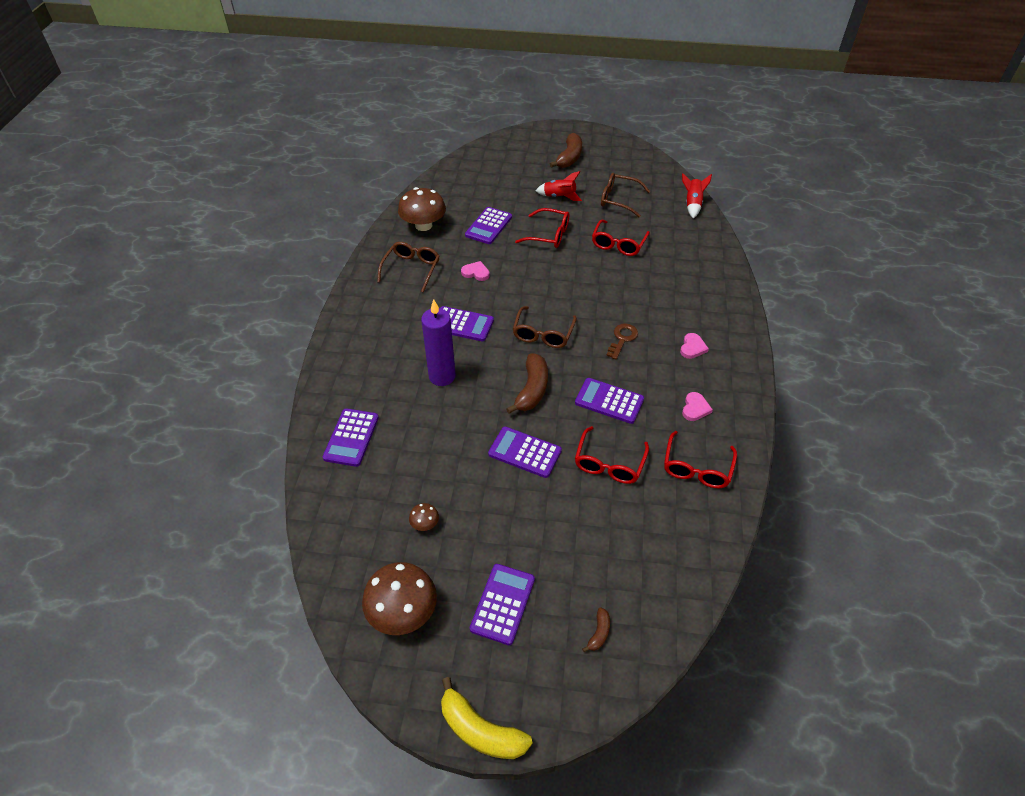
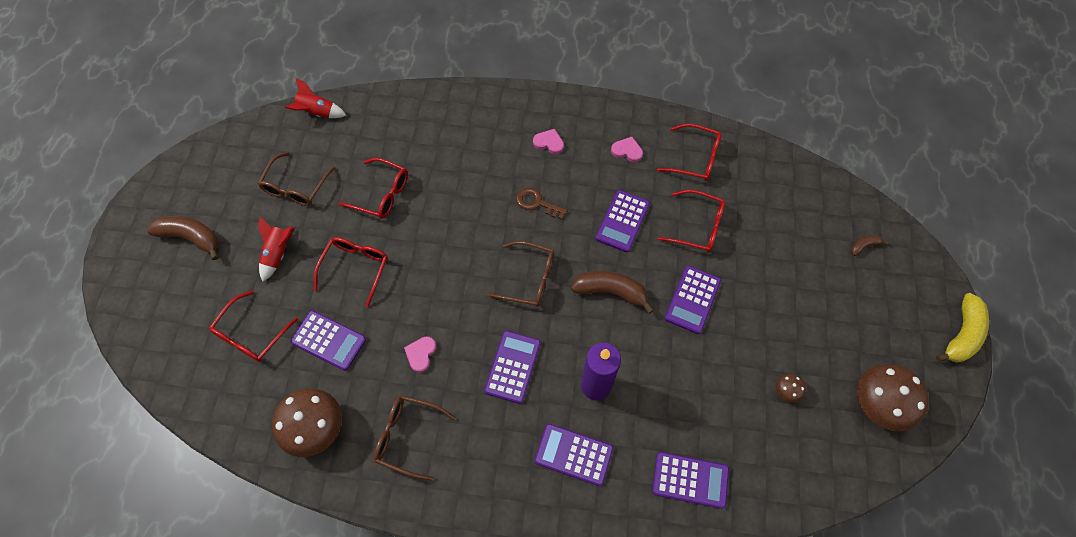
camera: 90 degrees left, 15 degrees up
(494, 191) = (251, 335): none -> red glasses
(503, 604) = (854, 319): purple calculator -> purple calculator (573, 454)
(599, 633) = (864, 246): brown banana -> brown banana turned 45 degrees counterclockwise

